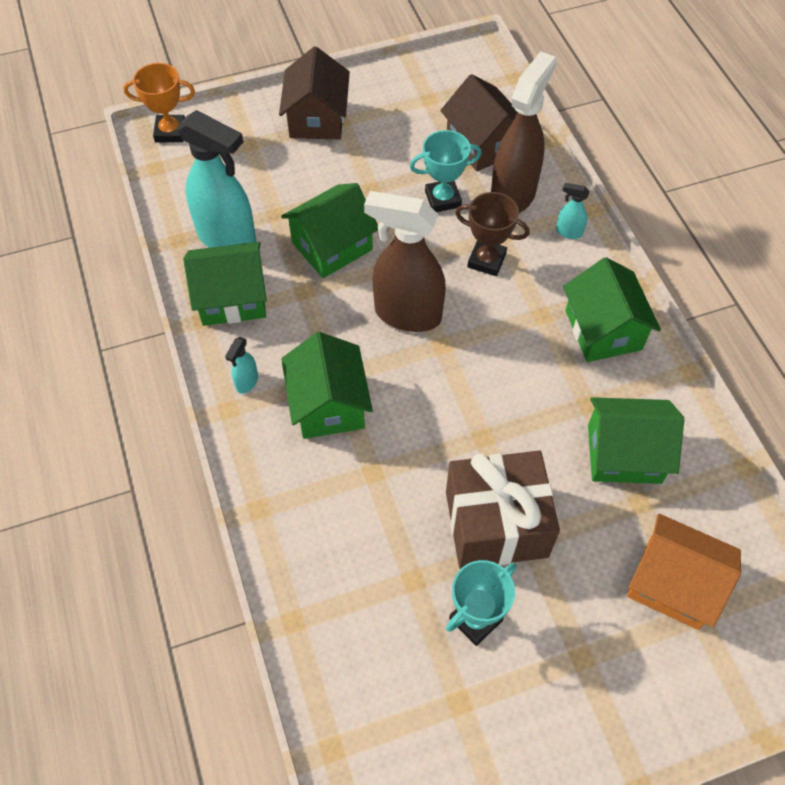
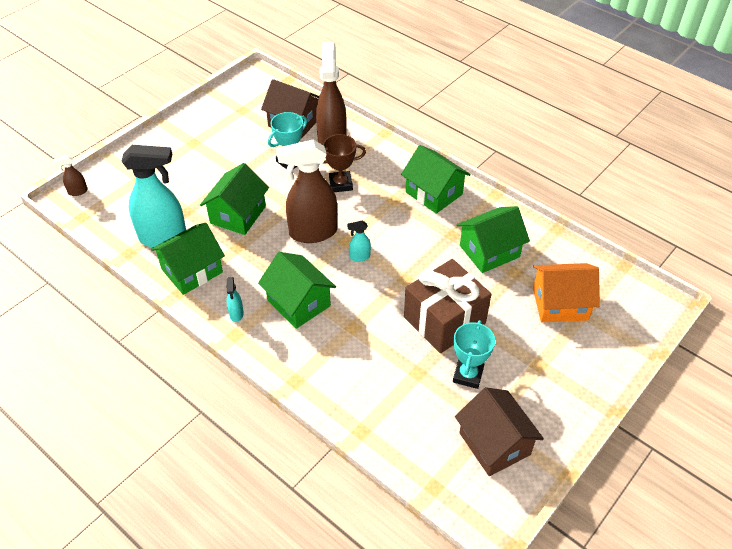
camera: 30 degrees left, 10 degrees down
(170, 132) = (77, 192): orange trophy -> brown spray bottle
(317, 119) = (176, 147): brown house -> brown house (494, 444)
(568, 232) = (378, 150): turquoise spray bottle -> turquoise spray bottle (359, 257)

